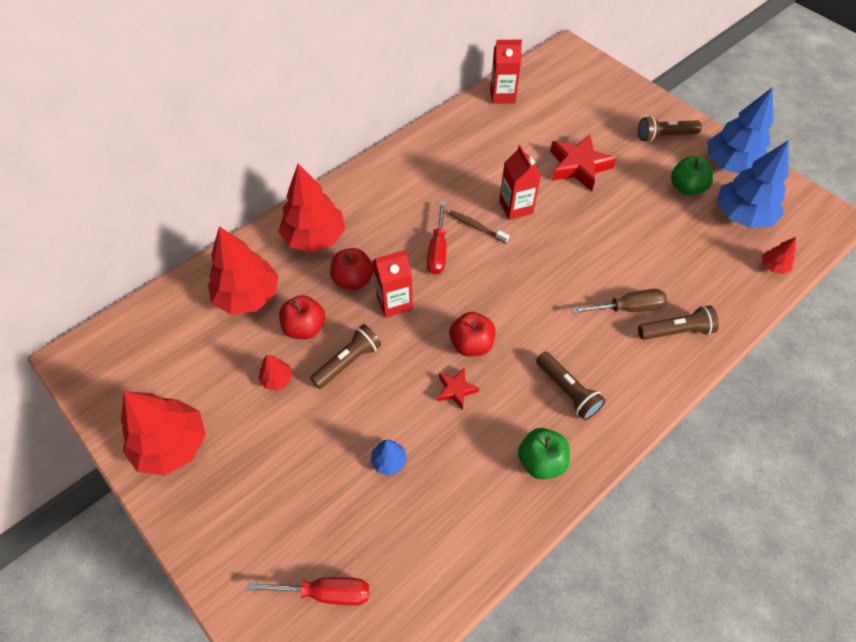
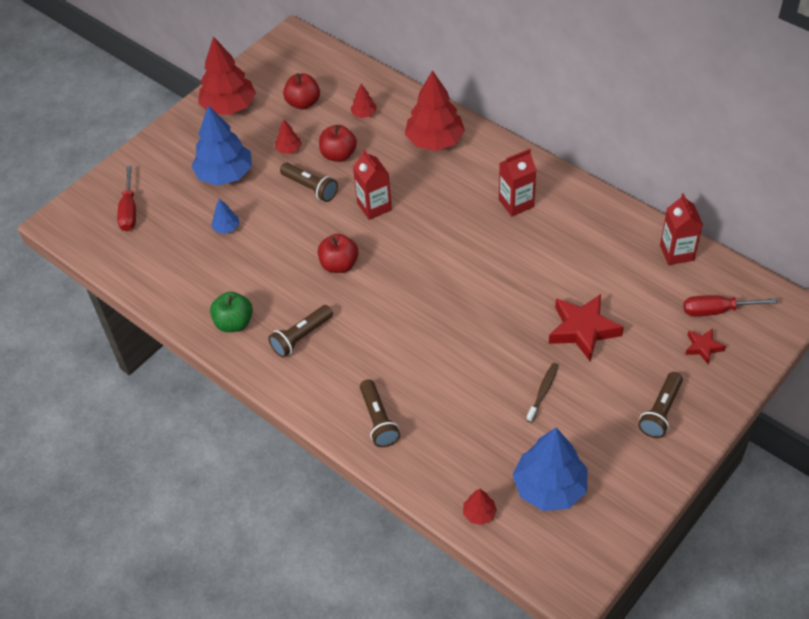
camera: 85 degrees right, 5 degrees down
(248, 296) = (364, 114): red tree -> red tree, size x0.45
(353, 280) = (393, 175): red apple -> red apple (303, 103)
(438, 250) = (439, 227): red screwdriver -> red screwdriver (717, 310)
(456, 390) = (293, 260): red star -> red star (703, 347)
(476, 227) = (474, 252): brown toothbrush -> brown toothbrush (543, 392)
(516, 207) = (508, 281): red carton -> red carton (516, 203)
(627, 308) = (399, 379): brown screwdriver -> none
(664, 136) = (660, 411): brown flashlight -> brown flashlight turned 135 degrees counterclockwise
(686, 188) = (579, 433): green apple -> none
(731, 165) = (631, 480): blue tree -> blue tree (225, 174)

